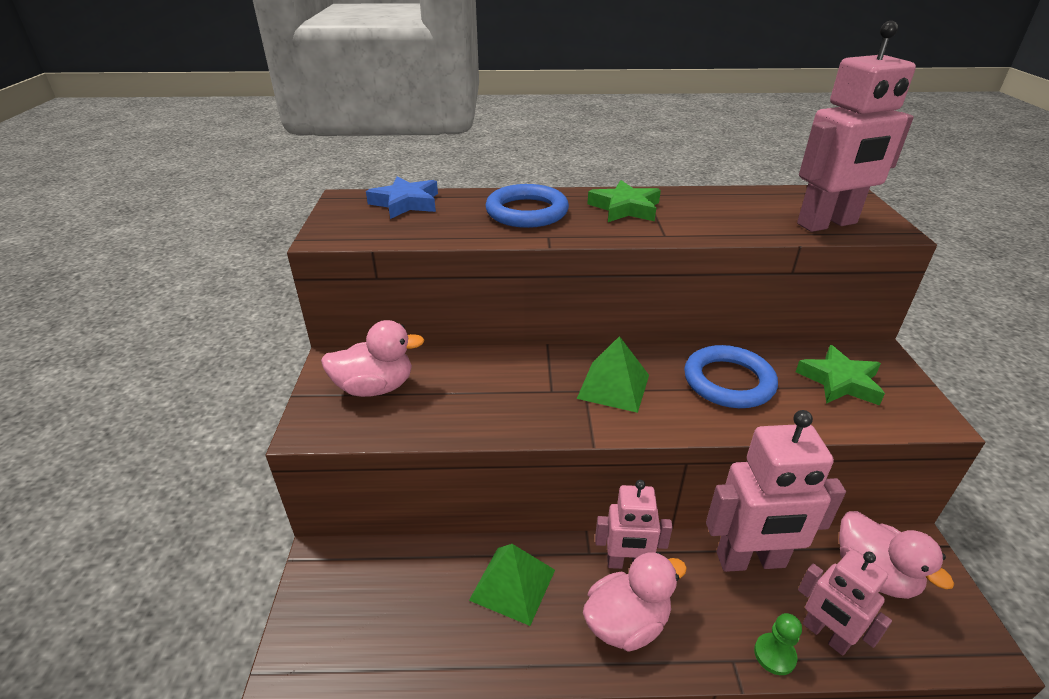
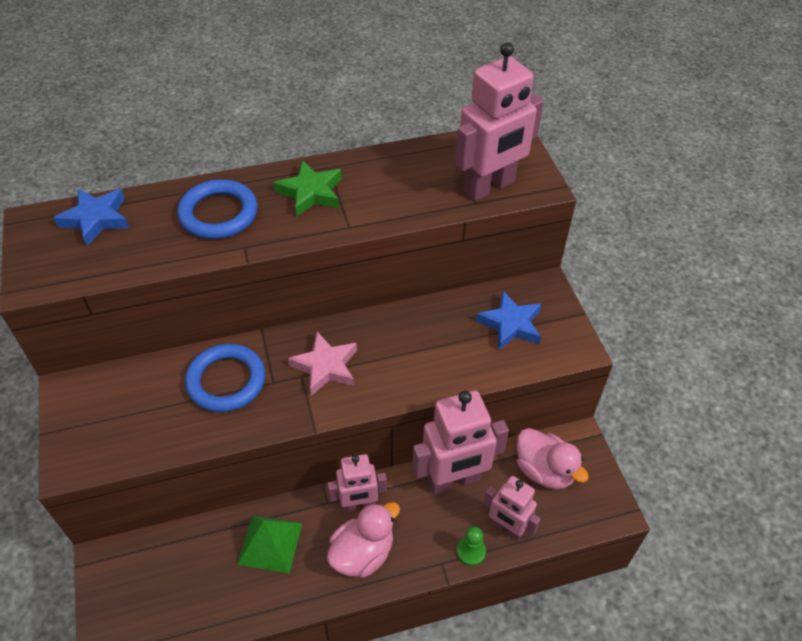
camera: 15 degrees left, 15 degrees up
(375, 387) = (115, 410): pink duck -> none
(613, 386) = (325, 367): green pyramid -> pink star
(728, 381) = (421, 342): blue ring -> blue ring (226, 381)
(840, 381) = (511, 324): green star -> blue star

